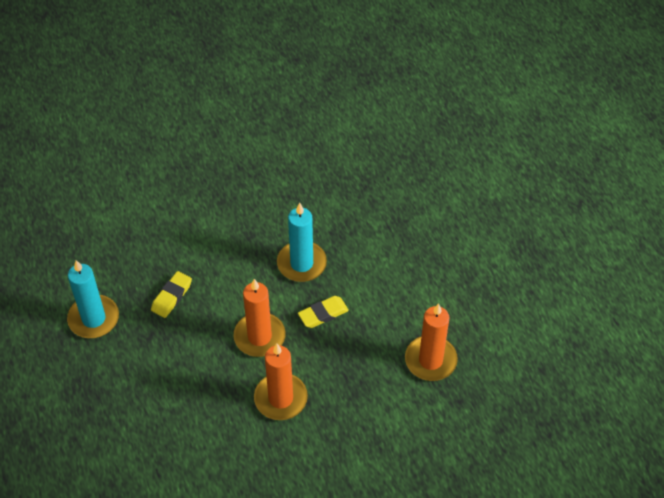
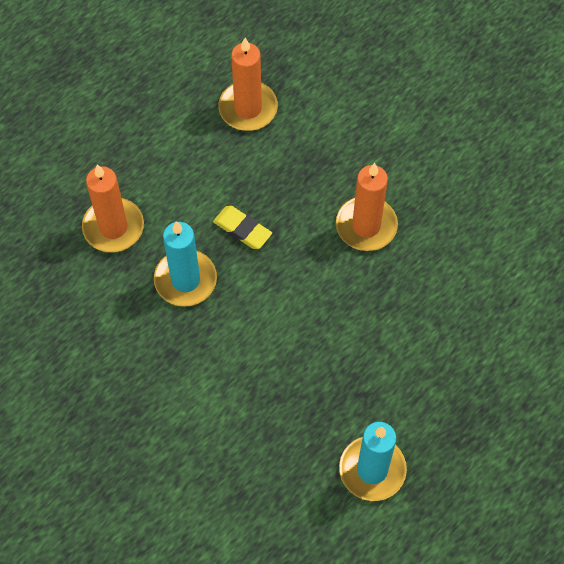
camera: 115 degrees left, 10 degrees up
(171, 296) = (299, 398): yellow eraser -> none
(259, 337) = (303, 280): orange candle -> orange candle (113, 227)

